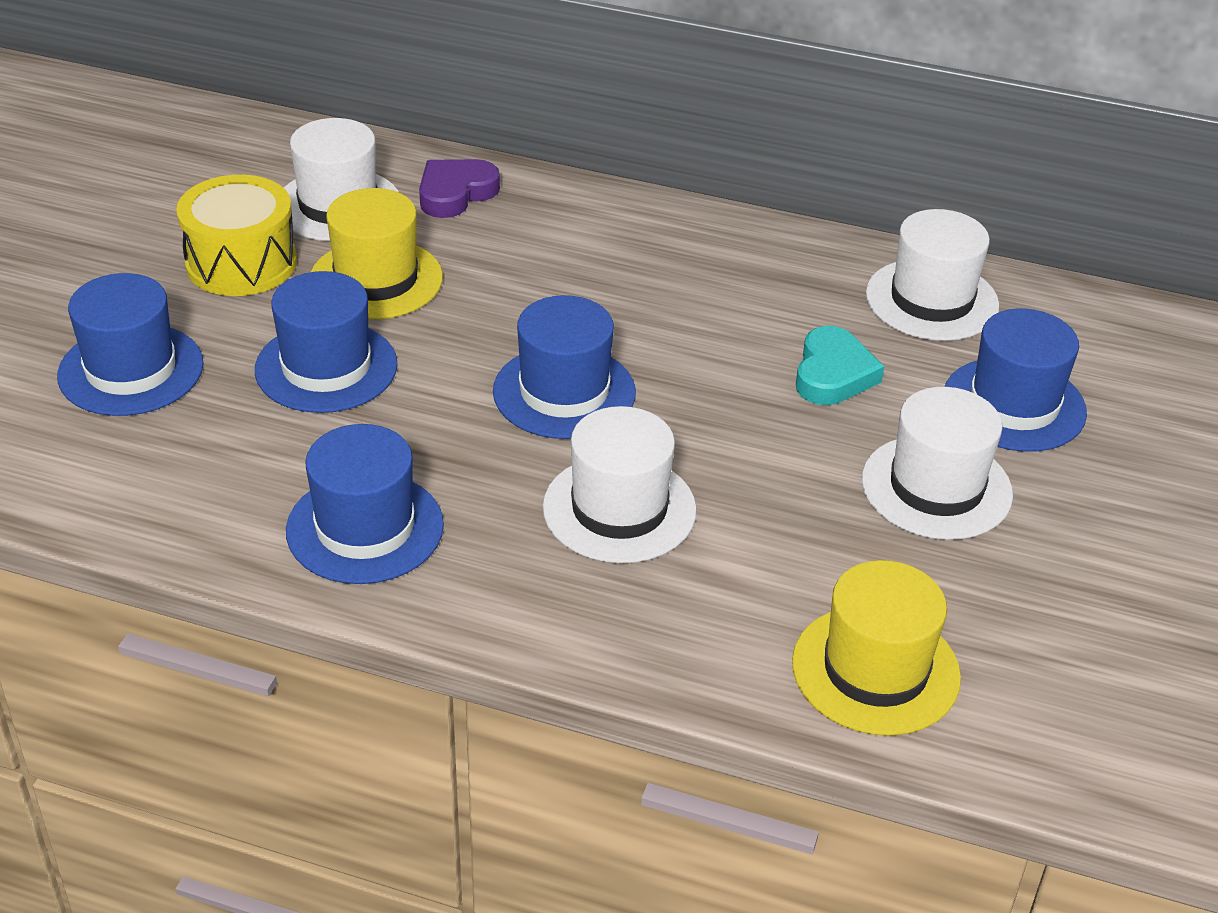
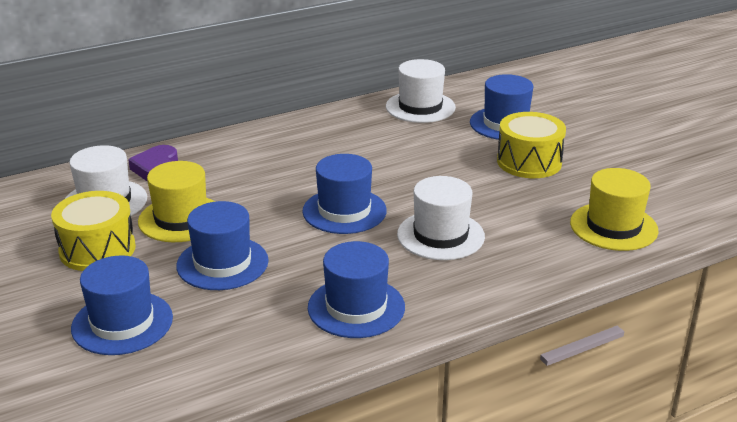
camera: 45 degrees left, 10 degrees down
(833, 374) = (431, 148): turquoise heart -> none
(936, 487) = (529, 162): white hat -> yellow drum

